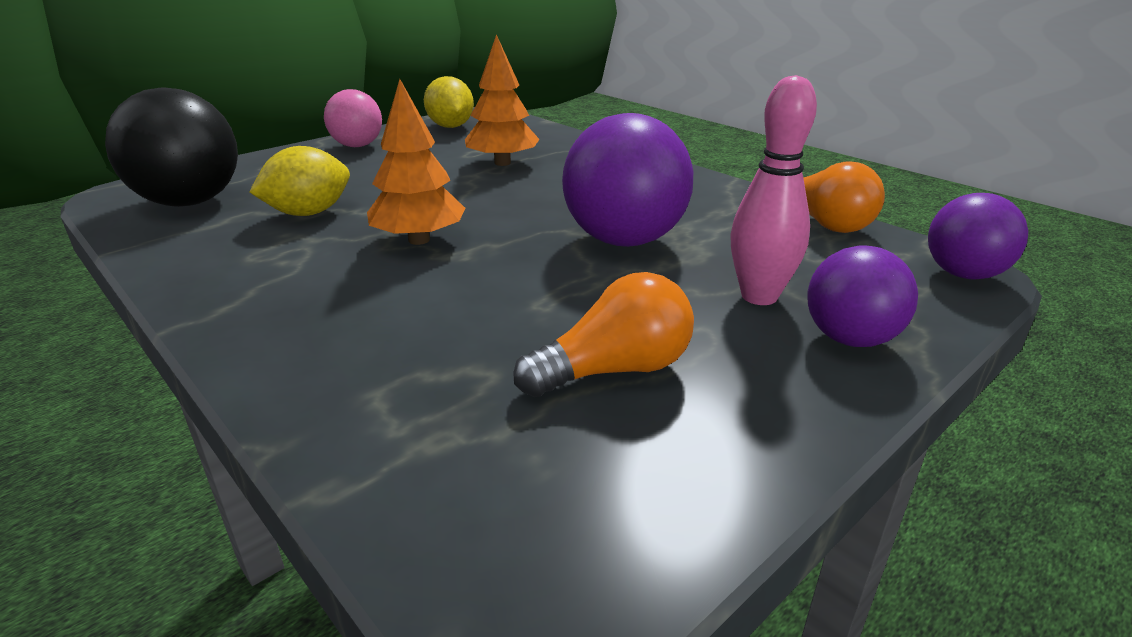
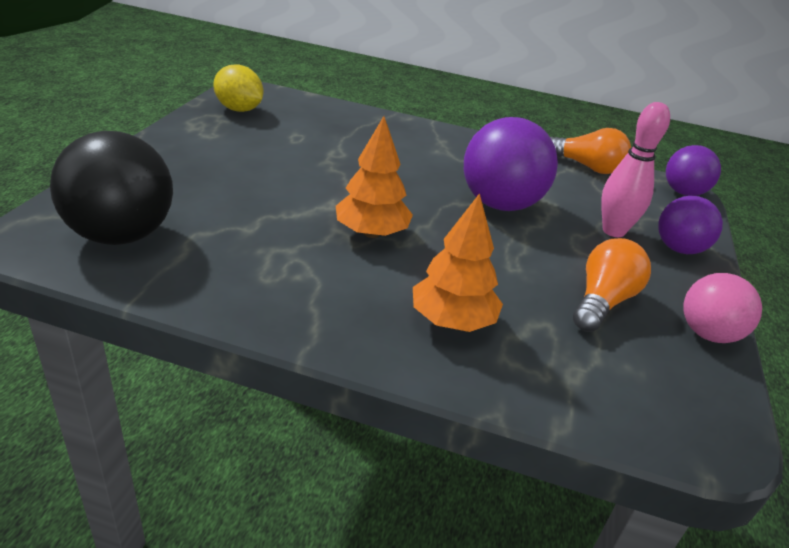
camera: 35 degrees left, 5 degrees up
(309, 213) = (250, 225): yellow lemon -> none
(357, 146) = (185, 143): pink ball -> pink ball (708, 334)
(502, 163) = (334, 145): orange tree -> orange tree (452, 321)

